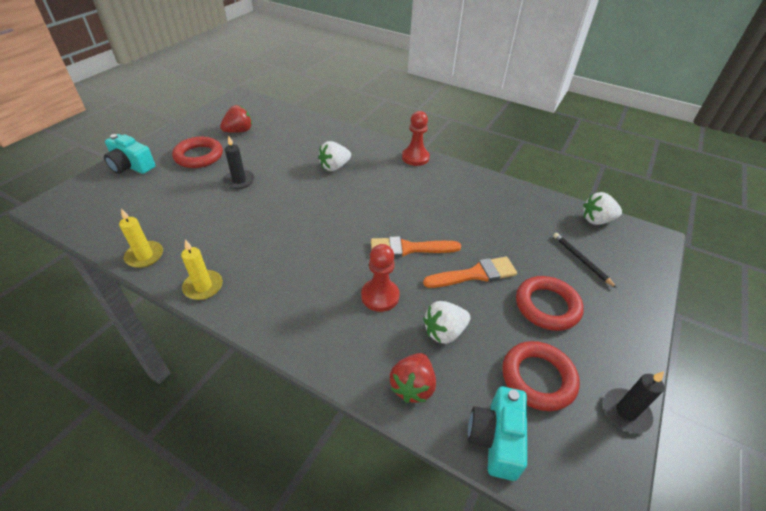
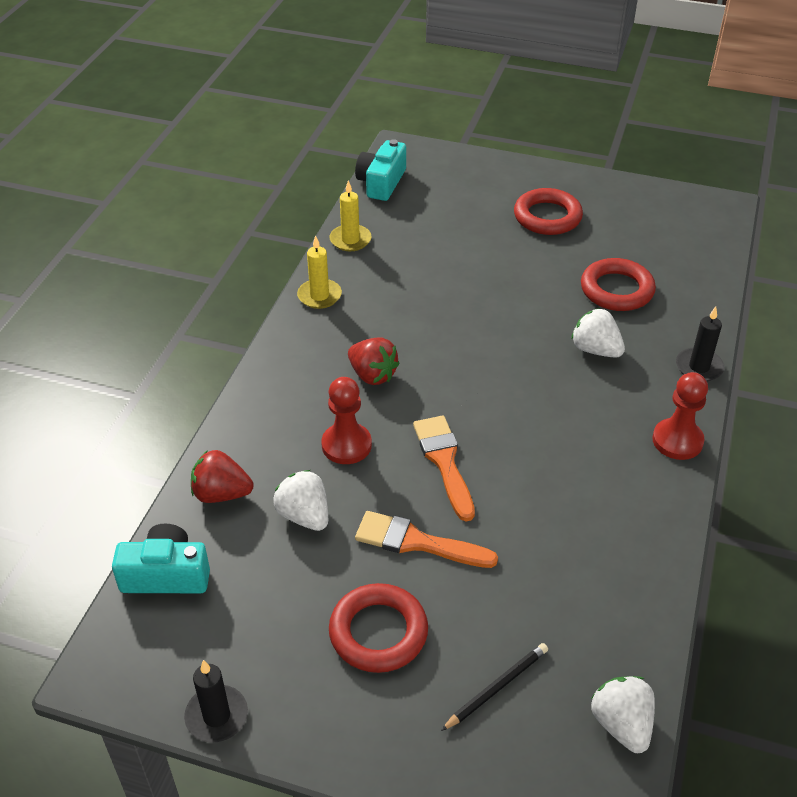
camera: 80 degrees right, 0 degrees up
(131, 166) = (497, 173): turquoise camera -> turquoise camera (381, 183)
(239, 131) = (629, 232): red strawberry -> red strawberry (372, 375)
(239, 181) = (513, 267): black candle -> black candle (699, 367)
(475, 274) = (417, 542): orange brush -> orange brush turned 135 degrees clockwise
(538, 378) = (252, 617): red ring -> red ring (616, 290)

